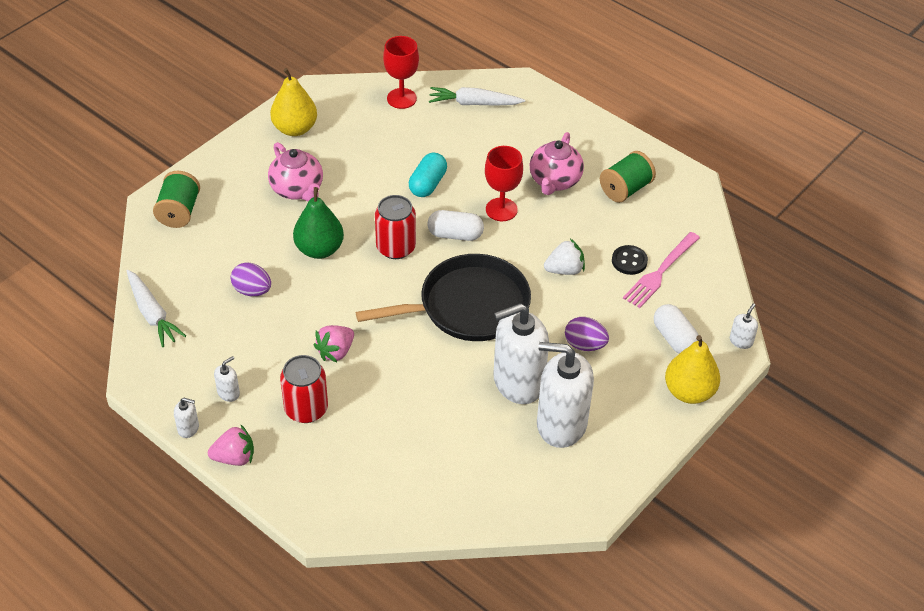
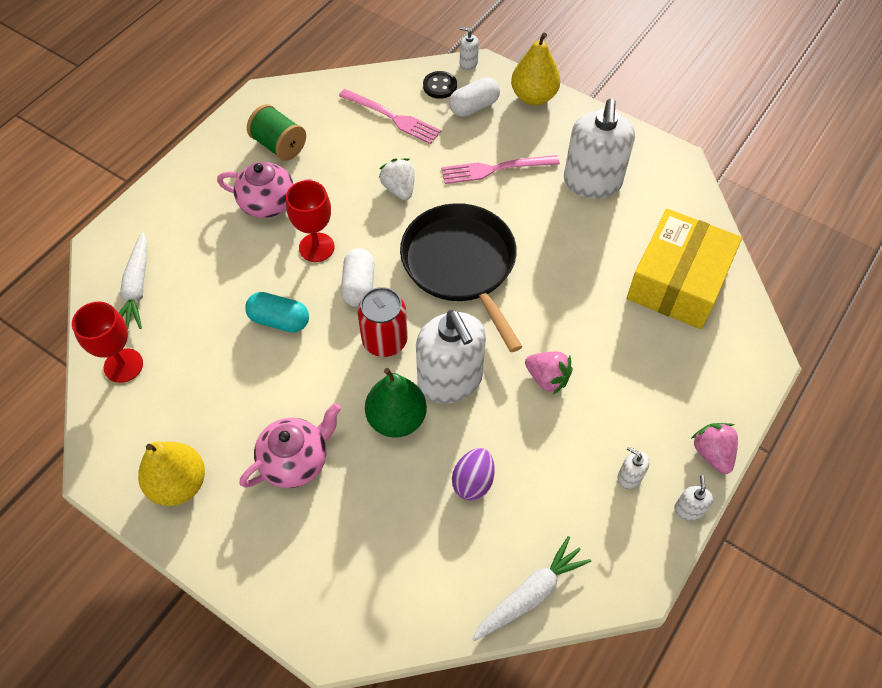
camera: 95 degrees left, 10 degrees up
(179, 212) = (346, 604): green spool -> none
(306, 409) = (630, 395): red can -> none
(424, 472) = (678, 281): none -> yellow box
(518, 382) = (551, 217): white soap dispenser -> white soap dispenser (450, 380)
(585, 345) = (494, 169): purple egg -> pink fork
(629, 261) = (381, 140): black button -> black button (440, 86)

